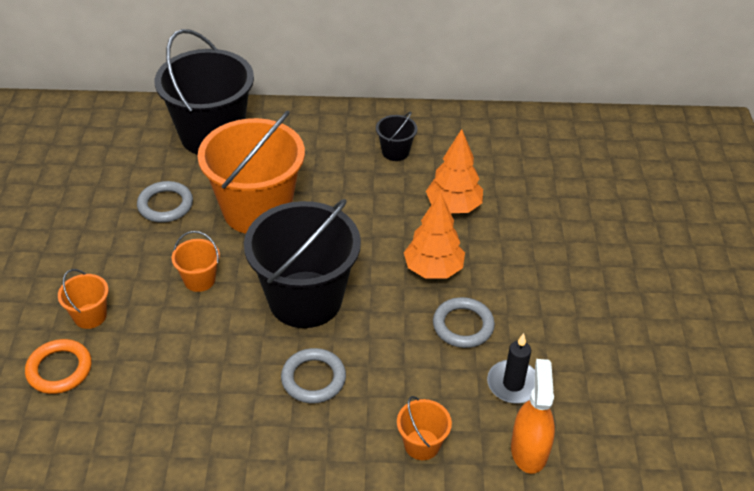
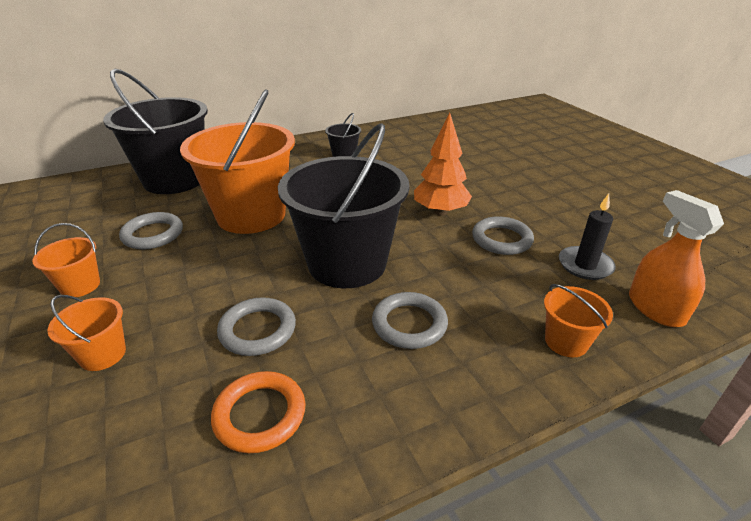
camera: 25 degrees left, 10 degrees down
(59, 369) = (78, 431): orange ring -> orange ring (260, 414)
(199, 280) = (225, 280): orange bucket -> orange bucket (80, 286)
(200, 338) = (257, 330): none -> grey ring
(453, 207) = (418, 173): orange tree -> none

